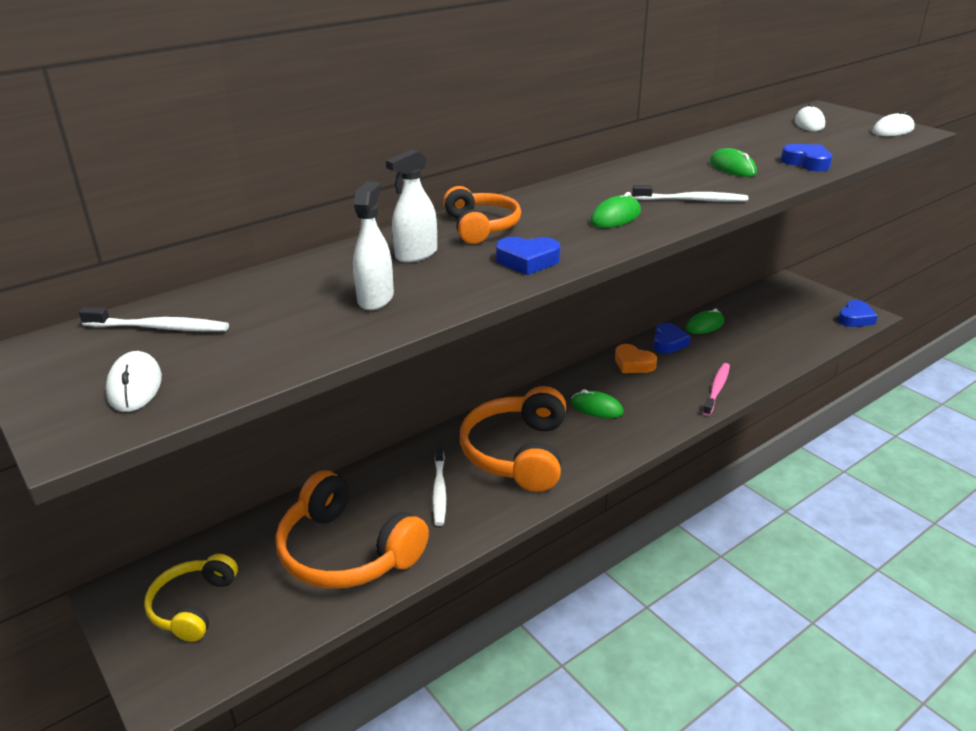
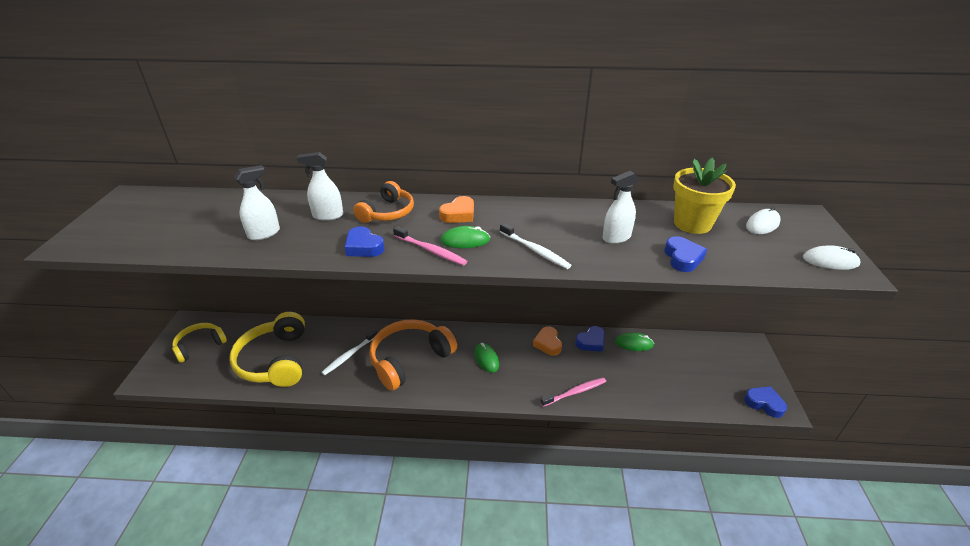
camera: 40 degrees right, 5 degrees up
(135, 386) = (120, 231): white mouse -> none
(159, 328) = (176, 206): white toothbrush -> none
(347, 551) = (275, 360): orange headphones -> yellow headphones
(560, 201) = (459, 214): none -> orange heart
(602, 236) = (431, 250): none -> pink toothbrush
(732, 168) = (616, 237): green mouse -> white spray bottle
(764, 139) = (692, 223): none -> yellow flower pot
(855, 318) = (764, 403): blue heart -> blue heart turned 135 degrees counterclockwise

